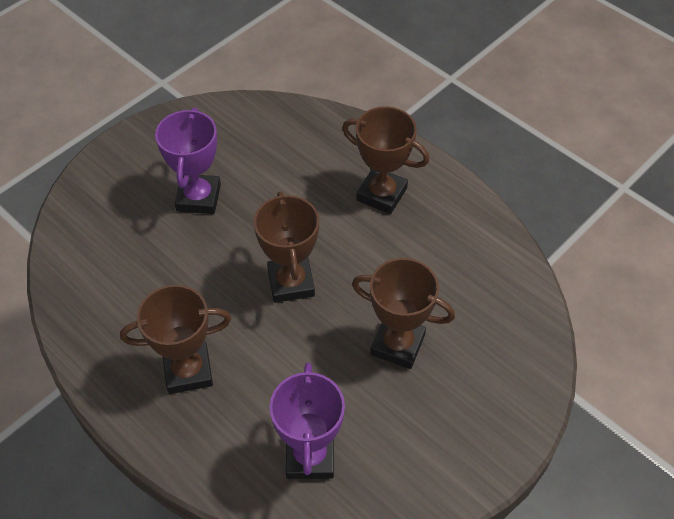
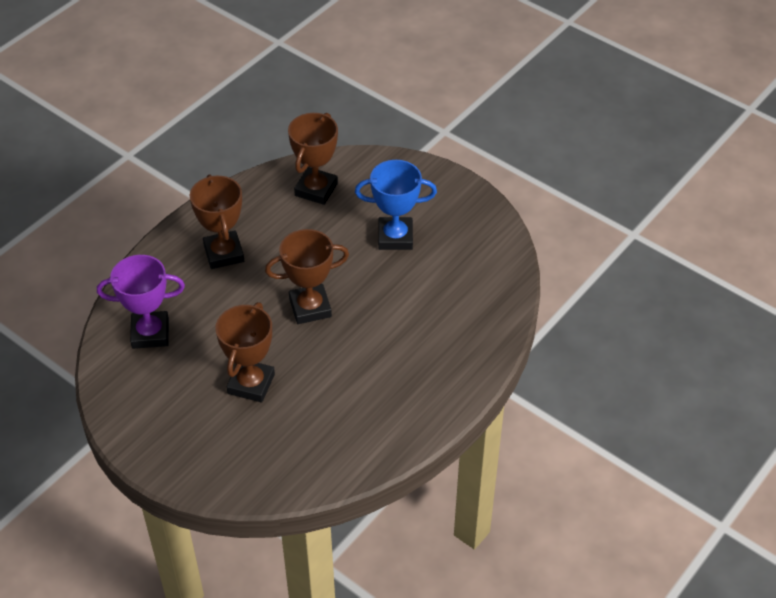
camera: 85 degrees right, 5 degrees down
(198, 198) = (395, 237): purple trophy -> blue trophy
(381, 194) = (415, 365): brown trophy -> brown trophy (316, 189)

